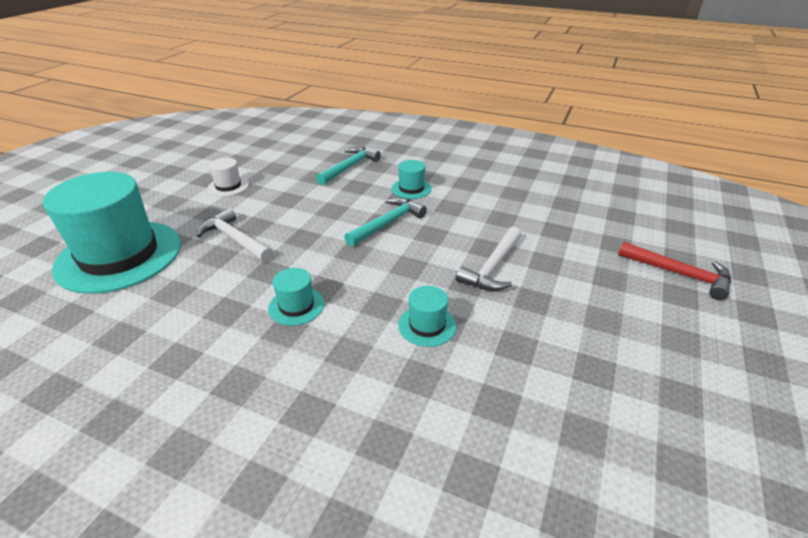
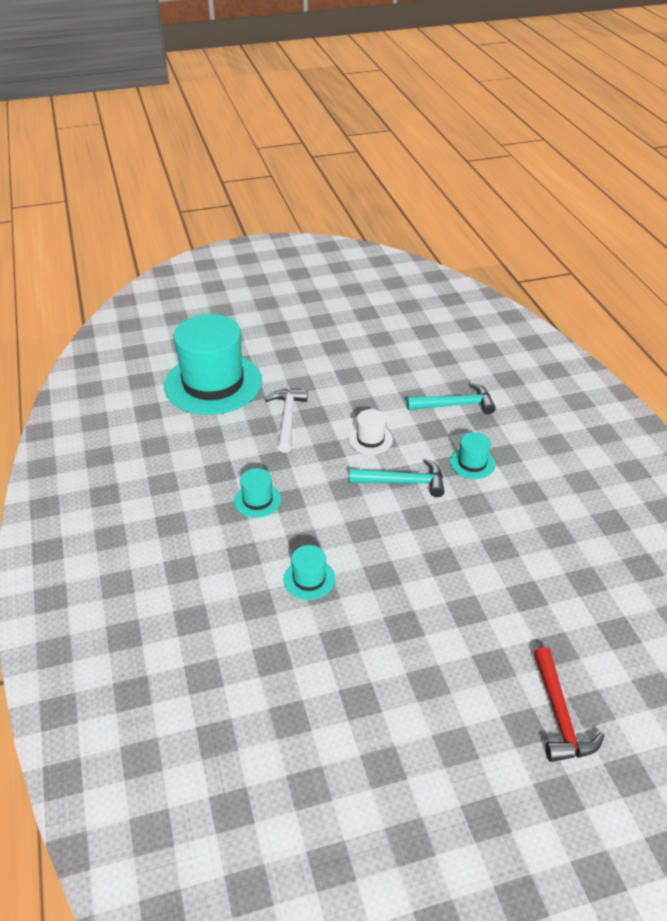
camera: 50 degrees right, 5 degrees up
(228, 186) = (341, 364): white hat -> white hat (370, 439)
(492, 267) = (419, 579): white hammer -> none

